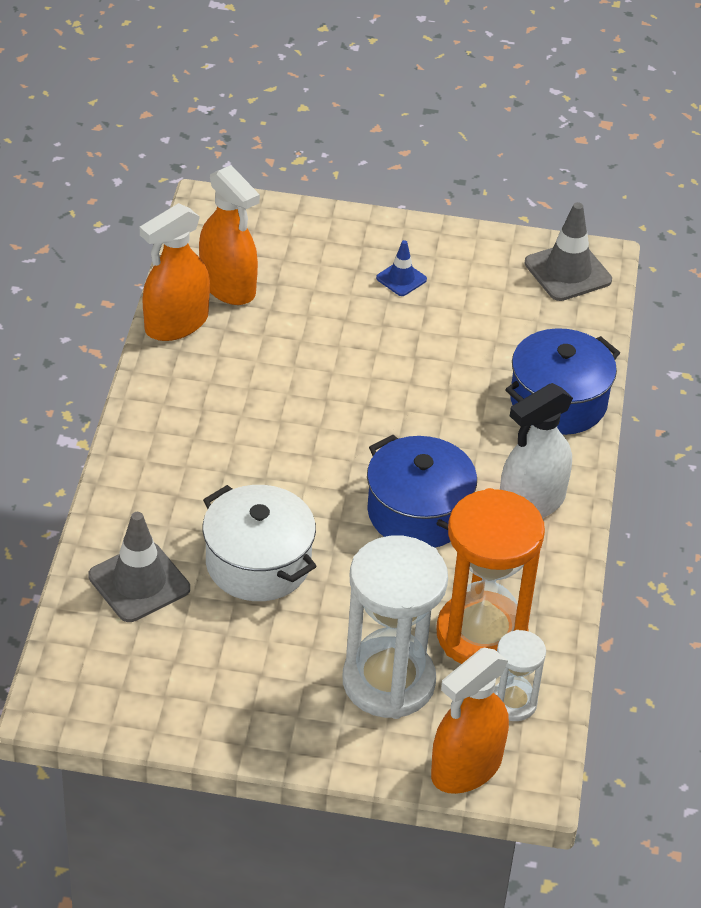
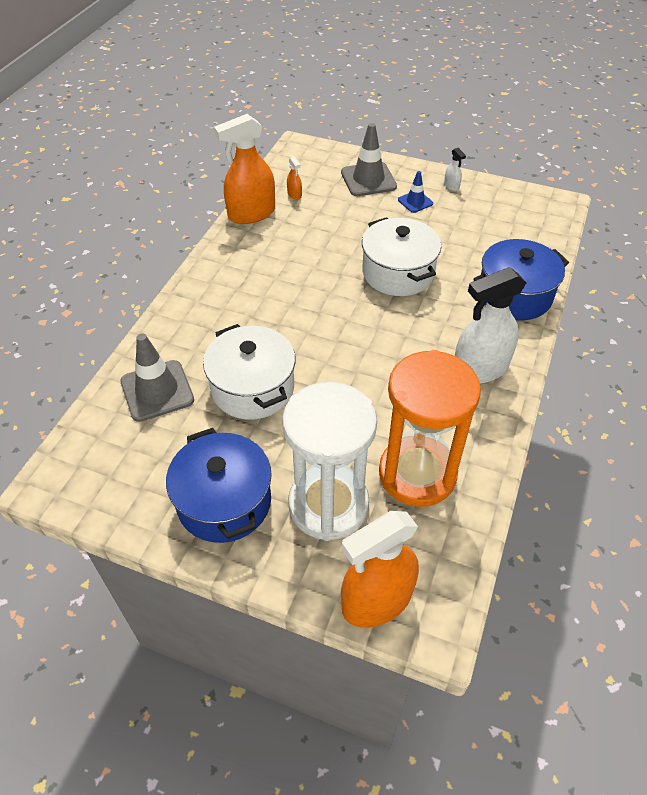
camera: 15 degrees right, 5 degrees up
(228, 286) = (294, 194): orange spray bottle -> orange spray bottle, size x0.41
(402, 388) = (398, 273): none -> white pot
(418, 512) = (388, 365): blue pot -> blue pot (224, 502)
(446, 248) = (451, 186): none -> white spray bottle
(513, 703) = (432, 542): white hourglass -> none
(567, 272) = (535, 209): grey traffic cone -> grey traffic cone (368, 179)

